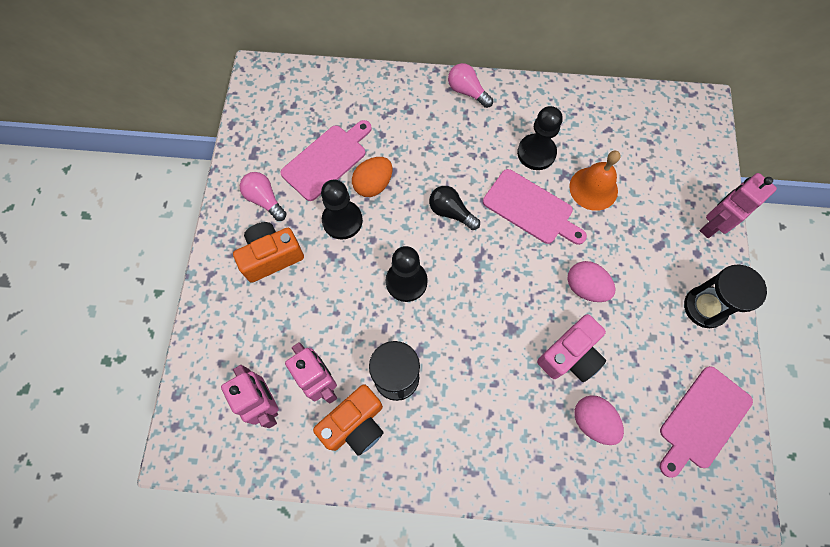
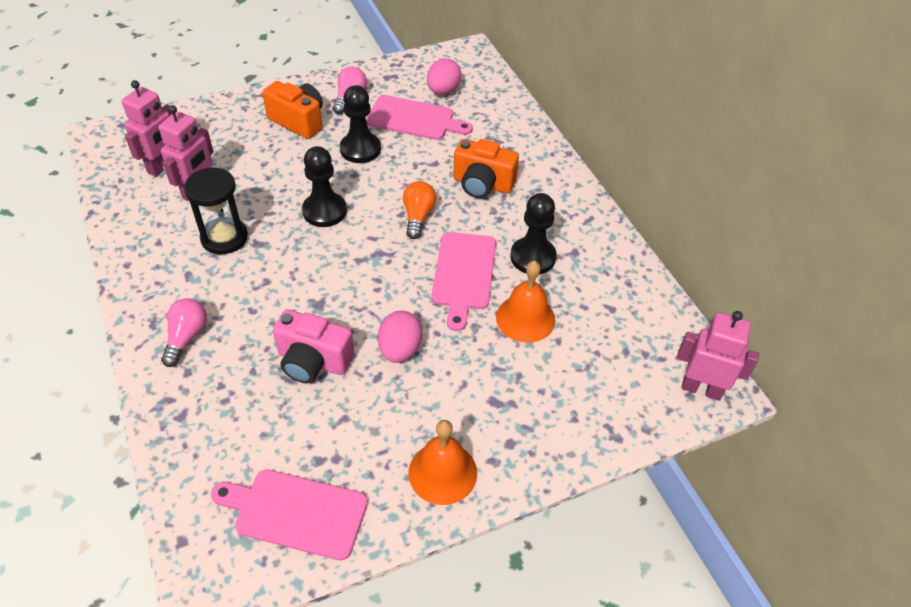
camera: 60 degrees right, 20 degrees down
(355, 424) = (167, 226): orange camera -> orange camera (482, 184)
(373, 184) = (410, 155): orange egg -> none
(451, 212) = (418, 216): black light bulb -> orange light bulb
(467, 91) = (562, 182): pink light bulb -> pink light bulb (186, 337)
(592, 421) = (247, 405): pink egg -> pink egg (443, 91)
(705, 307) = (442, 472): black hourglass -> orange bell
(712, 225) = (559, 448): pink robot -> pink robot (701, 388)

